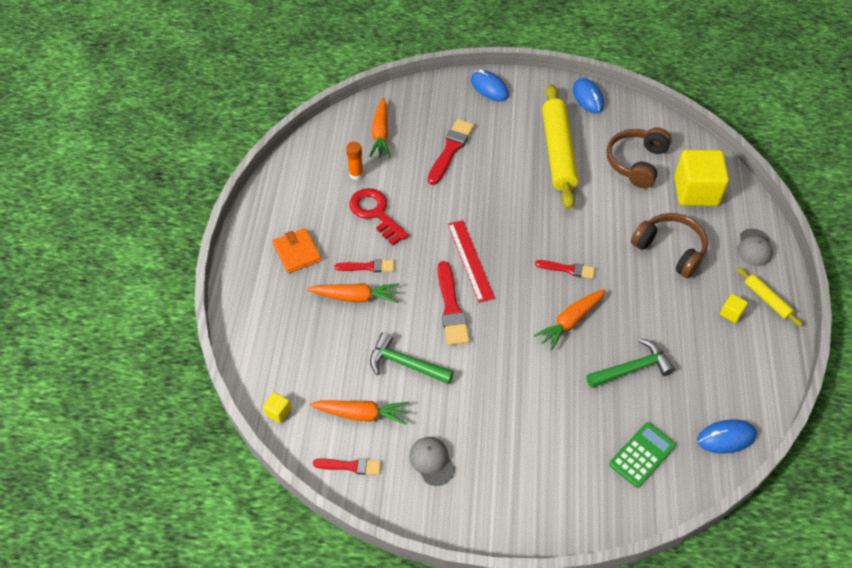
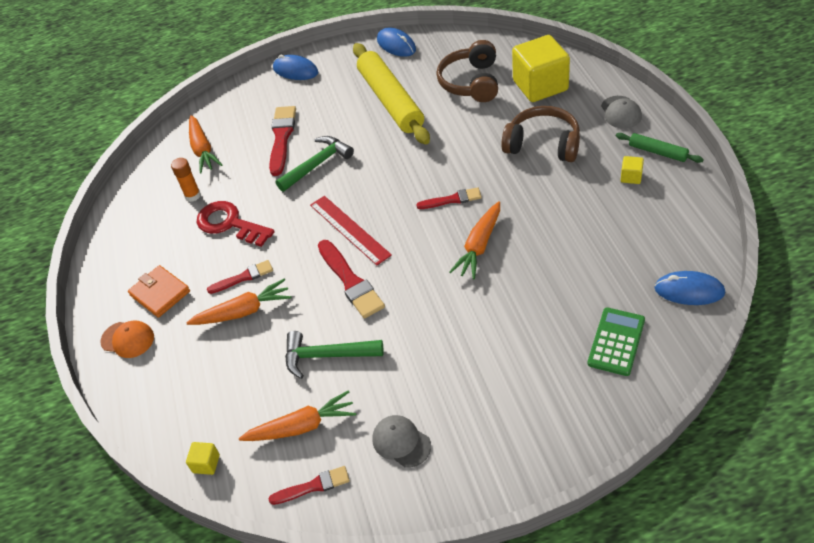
camera: 15 degrees left, 5 degrees down
(257, 282) = (127, 339): none -> orange cap
(632, 369) = (563, 265): green hammer -> green hammer (317, 164)
(726, 437) = (689, 290): blue mouse -> blue mouse turned 45 degrees clockwise
(767, 300) = (658, 152): yellow rolling pin -> green rolling pin

